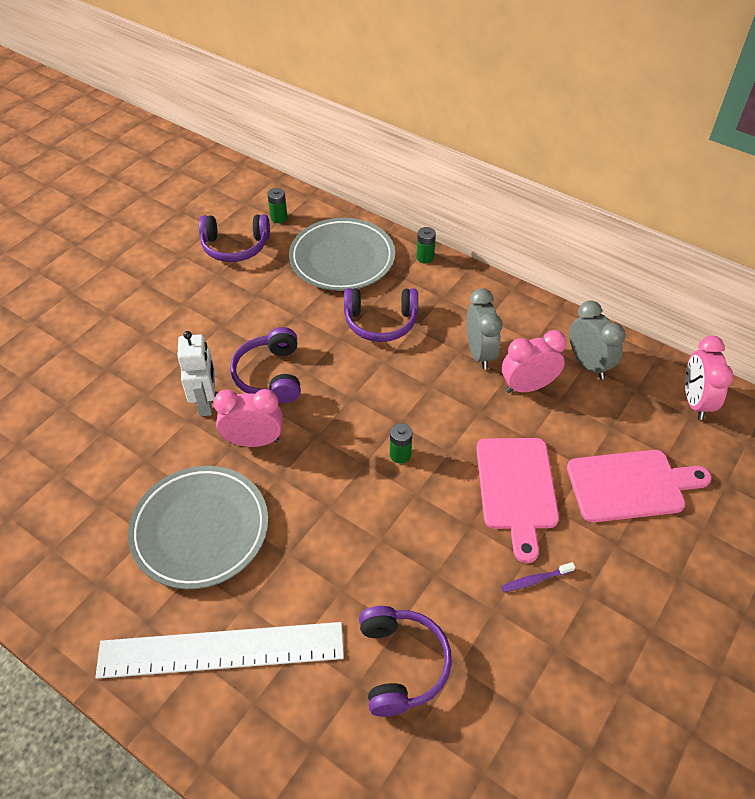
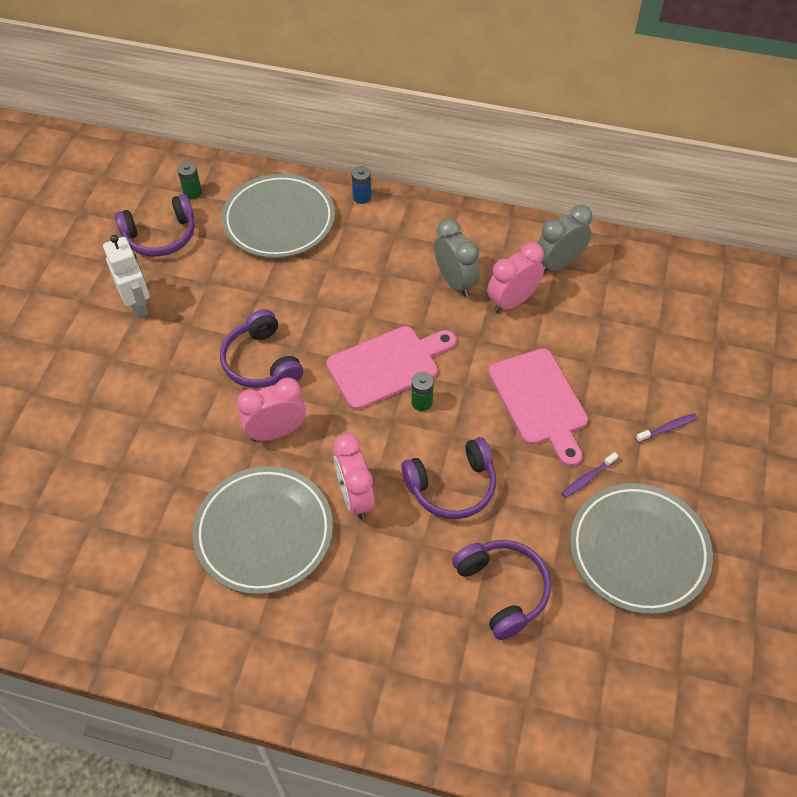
camera: 20 degrees left, 5 degrees up
(206, 402) = (210, 408): white robot -> white robot (138, 305)
(221, 650) = (337, 634): white ruler -> none
(380, 322) = (347, 277): purple headphones -> purple headphones (452, 486)
(425, 257) = (362, 197): green battery -> blue battery
(560, 673) = (638, 551): none -> grey plate
(588, 364) = (558, 264): grey clock -> grey clock turned 75 degrees counterclockwise
(630, 485) = (636, 367): pink cutting board -> pink cutting board (387, 365)
(641, 556) = (667, 428): none -> purple toothbrush
(695, 401) = (664, 273): pink clock -> pink clock (355, 497)

